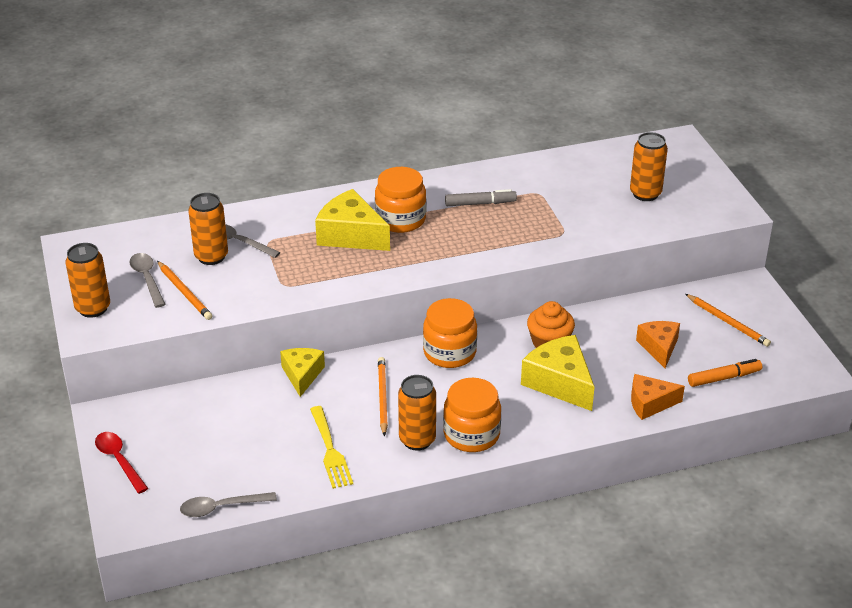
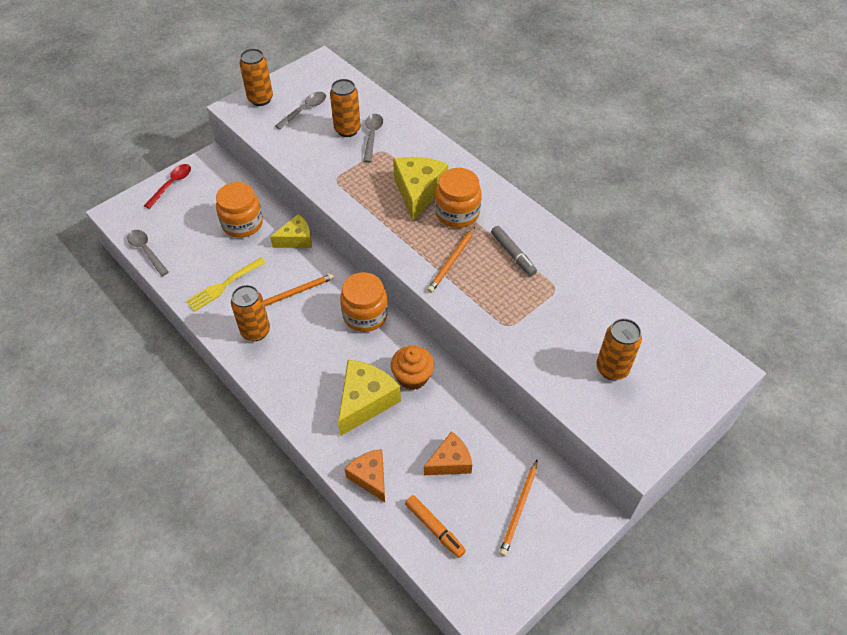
camera: 65 degrees right, 15 degrees up
(184, 292) = (299, 133): orange pencil -> orange pencil (451, 261)
(471, 435) = (275, 363): orange jar -> orange jar (242, 224)

